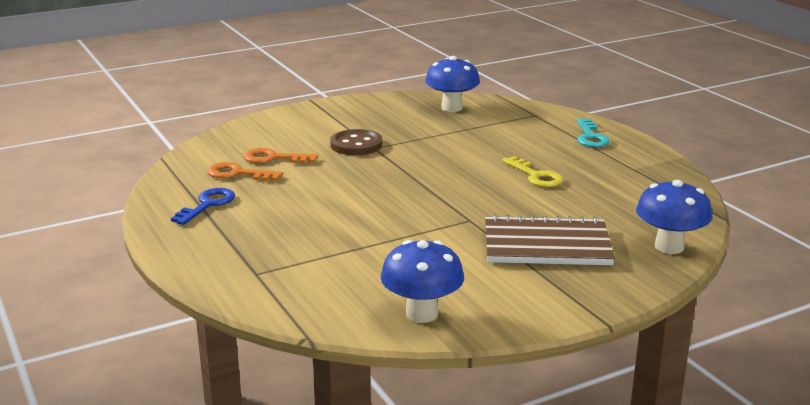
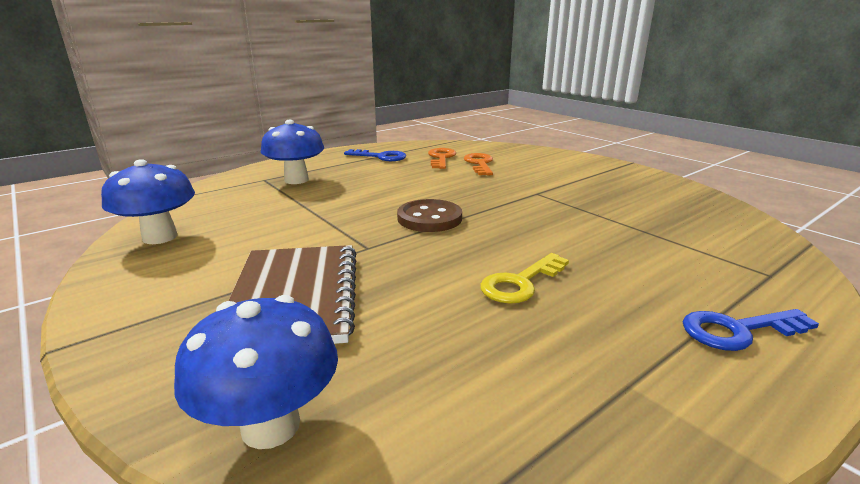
camera: 80 degrees right, 0 degrees up
(356, 145) = (536, 186): brown button -> brown button (429, 218)
(452, 108) = (706, 219): blue mushroom -> blue mushroom (296, 180)
(590, 137) = (738, 330): turquoise key -> blue key

